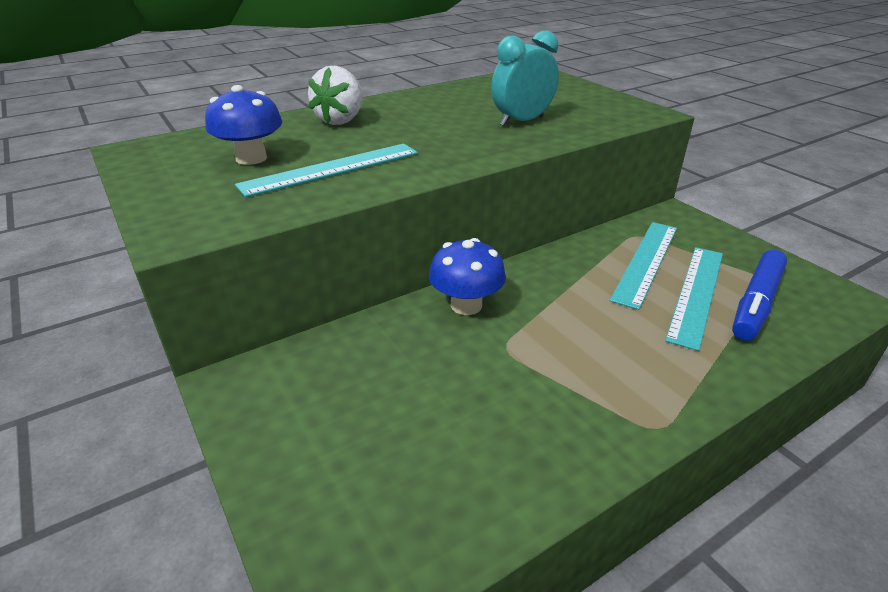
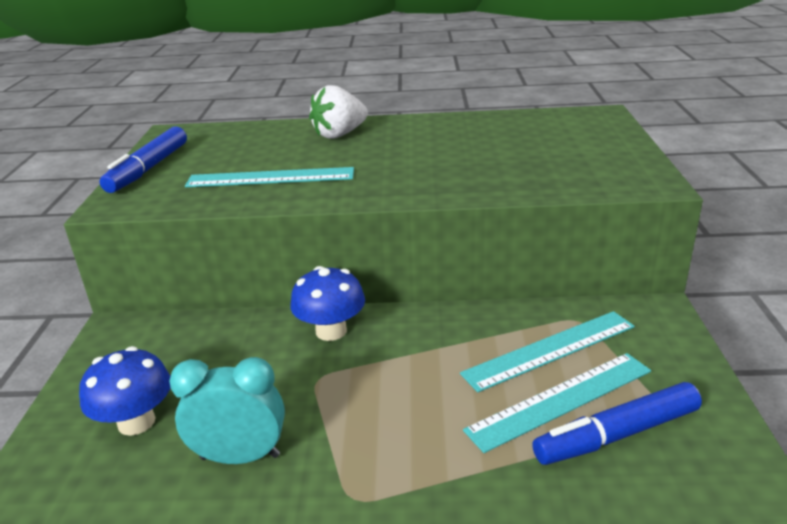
camera: 35 degrees right, 5 degrees down
(164, 189) = (148, 169): none -> blue marker
(251, 158) = (231, 156): blue mushroom -> blue mushroom (136, 422)
(522, 121) = (493, 166): turquoise clock -> turquoise clock (240, 457)

